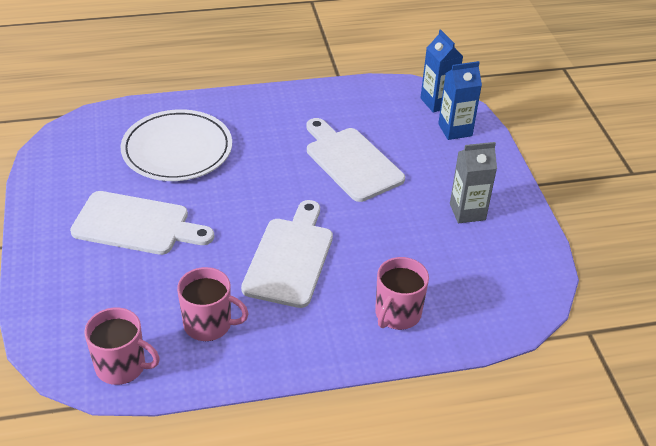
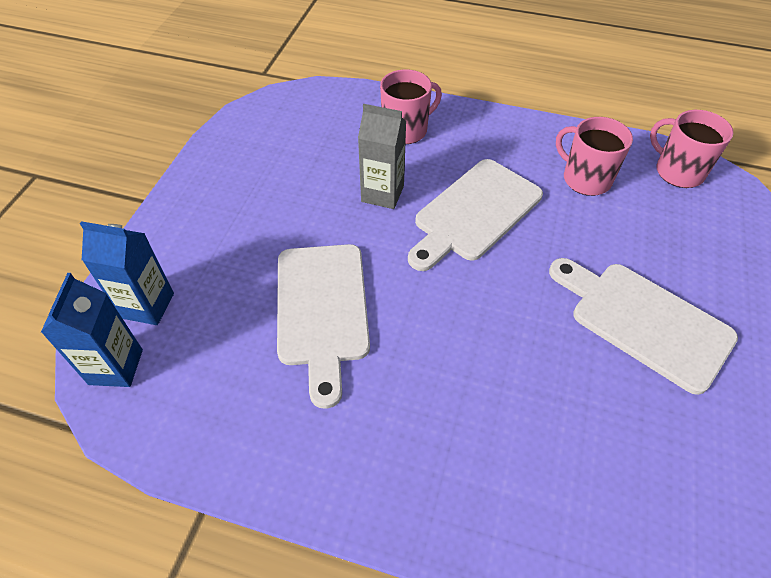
camera: 150 degrees left, 10 degrees up
(177, 149) = (558, 438): white plate -> none
(467, 212) = (252, 193): grey carton -> grey carton (382, 193)

